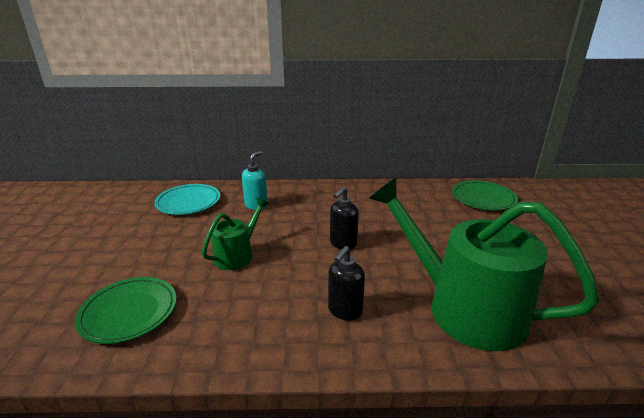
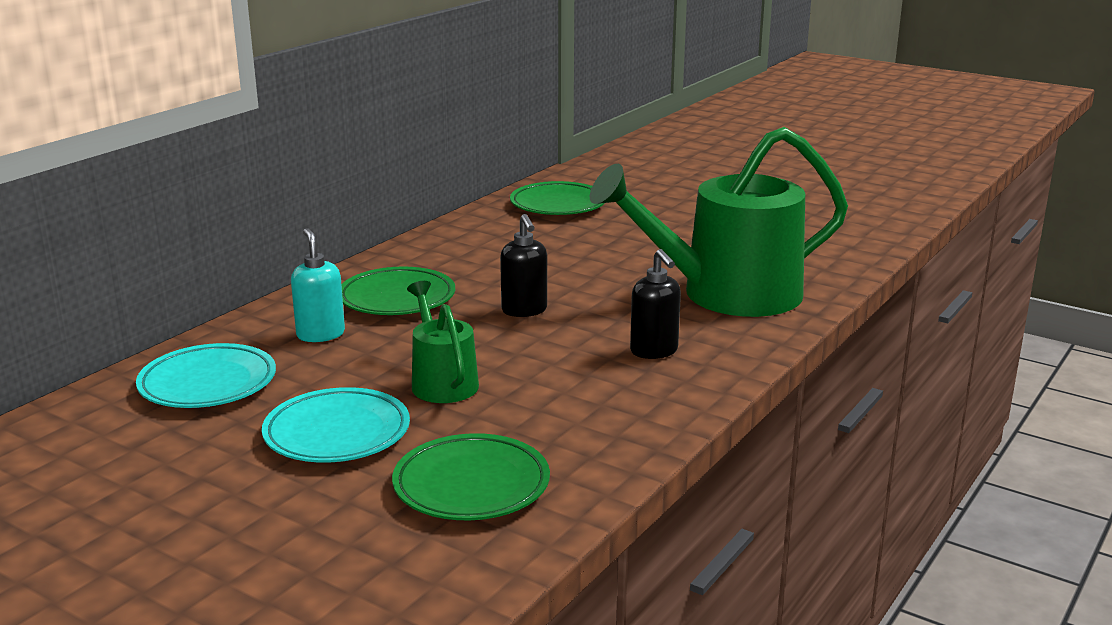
camera: 55 degrees left, 5 degrees down
(163, 250) = (337, 433): none -> turquoise plate
(313, 206) = (397, 298): none -> green plate

